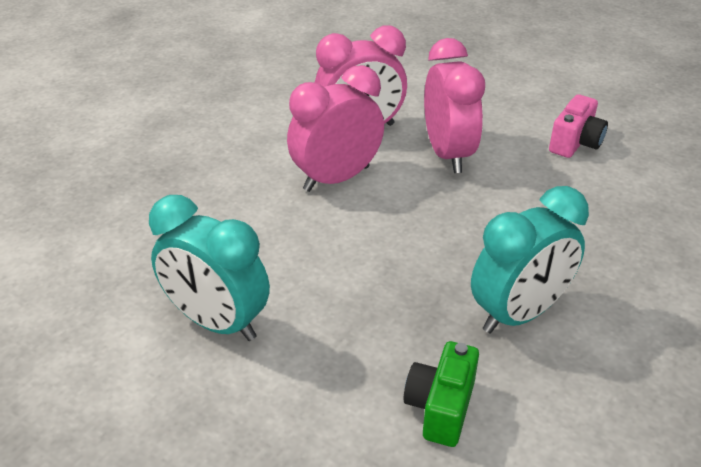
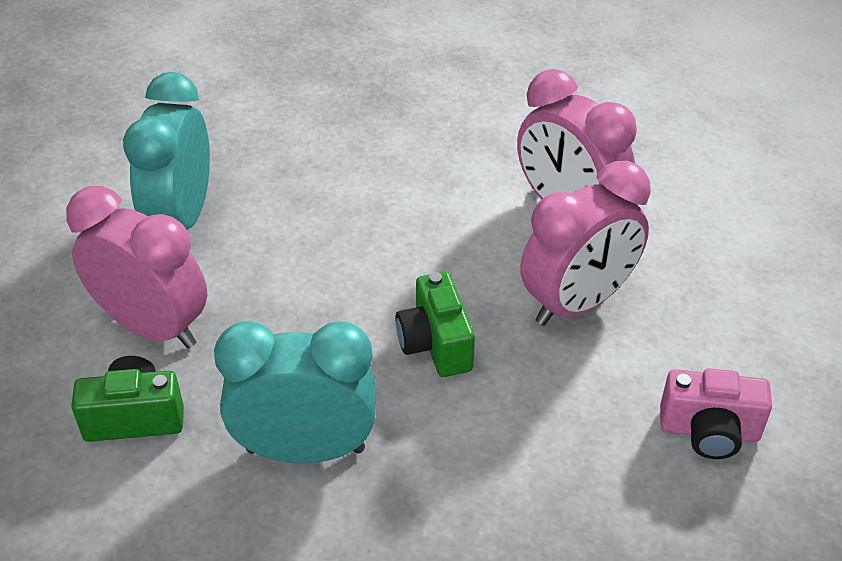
camera: 65 degrees right, 5 degrees up
(336, 178) = (456, 222): pink clock -> pink clock (153, 327)
(450, 223) = (435, 344): none -> green camera
(519, 314) = (305, 449): turquoise clock -> turquoise clock turned 150 degrees clockwise

